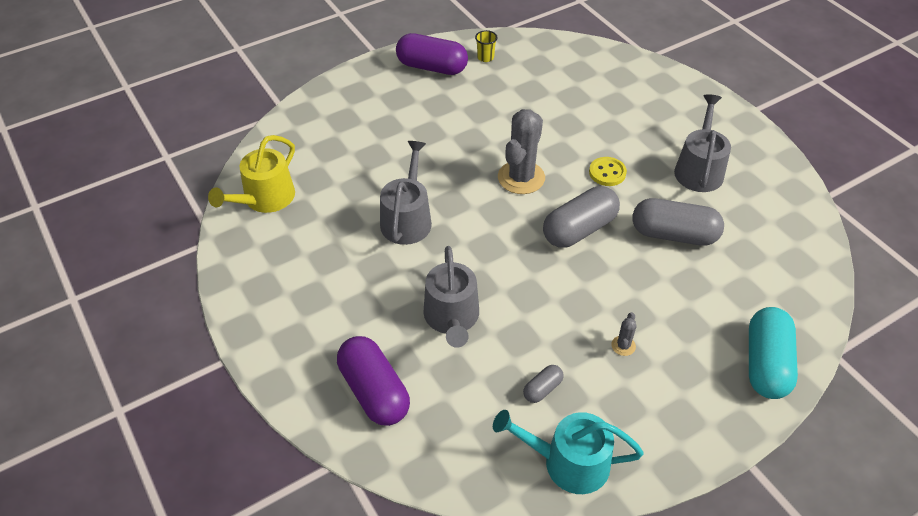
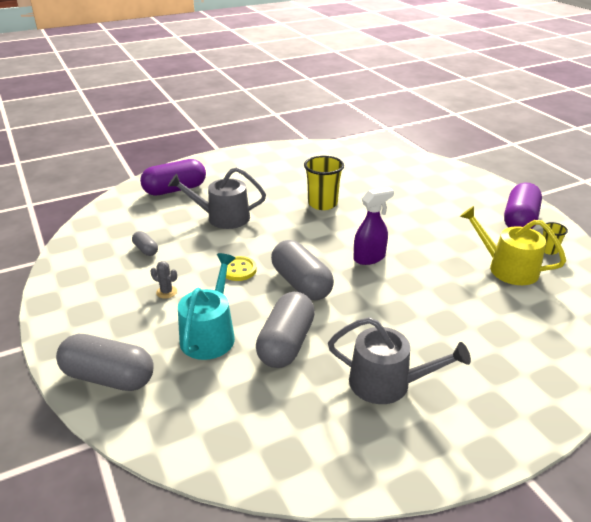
camera: 95 degrees right, 15 degrees down
(265, 199) = (346, 155): yellow watering can -> yellow watering can (507, 268)
(407, 219) = (322, 203): grey watering can -> yellow cup
(521, 178) = (369, 258): grey cactus -> purple spray bottle
(568, 462) = (83, 255): turquoise watering can -> turquoise watering can (210, 334)
(607, 173) = (378, 310): yellow button -> yellow button (238, 270)
(766, 364) = (108, 377): turquoise capsule -> grey capsule

